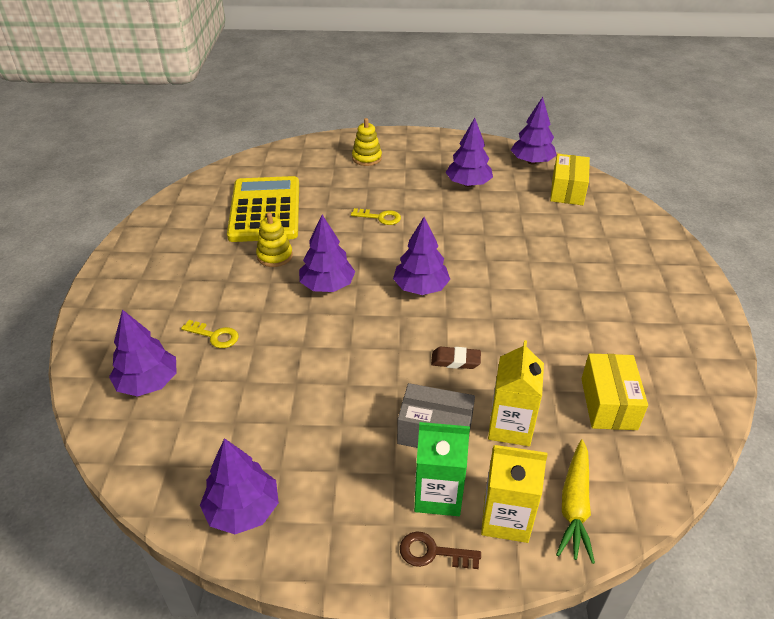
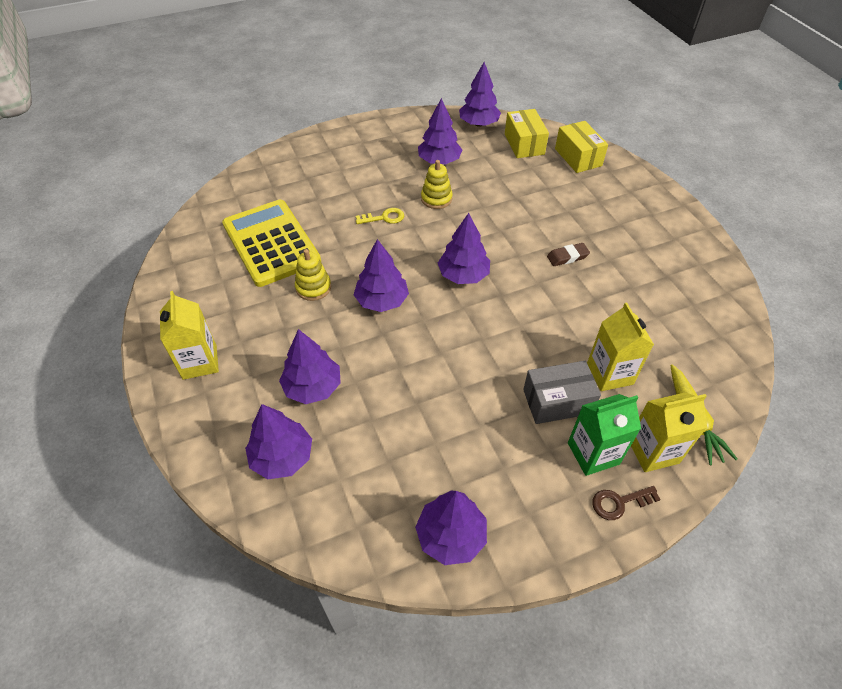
camera: 25 degrees left, 10 degrees up
(139, 284) = (200, 362): none -> yellow carton
(215, 336) = (312, 387): yellow key -> purple tree
(367, 158) = (332, 160): yellow stacking toy -> yellow stacking toy (436, 199)
(455, 361) = (533, 332): brown eraser -> brown eraser (567, 257)
(609, 403) = (666, 325): yellow box -> yellow box (578, 157)

